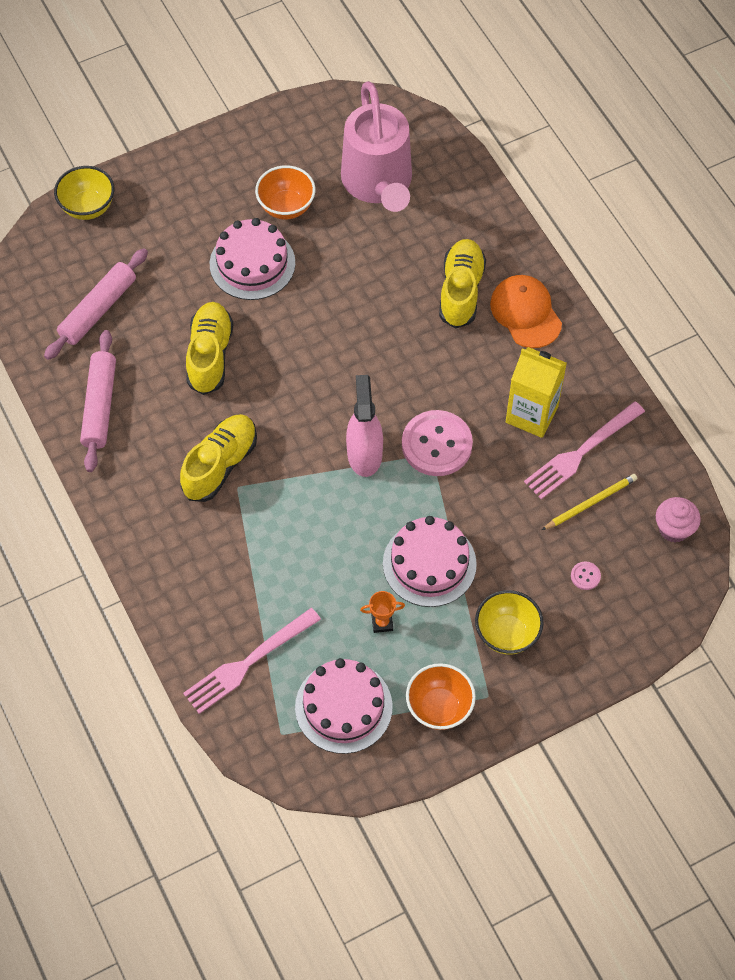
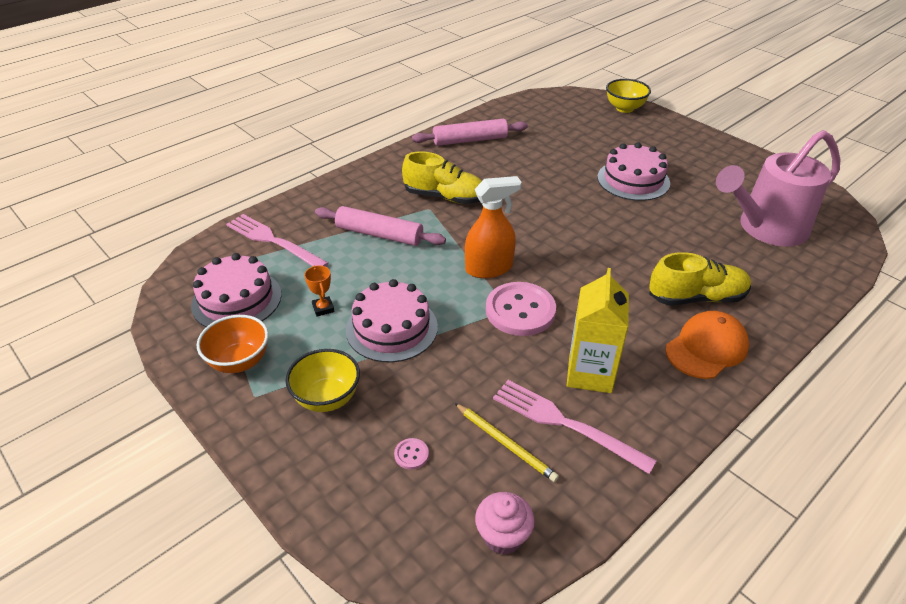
camera: 75 degrees right, 20 degrees down
(98, 310) = (546, 126): pink rolling pin -> pink rolling pin (379, 234)
(210, 355) = (538, 176): yellow shoe -> none
(286, 207) = (698, 186): orange bowl -> none
(364, 454) = (489, 268): pink spray bottle -> orange spray bottle

